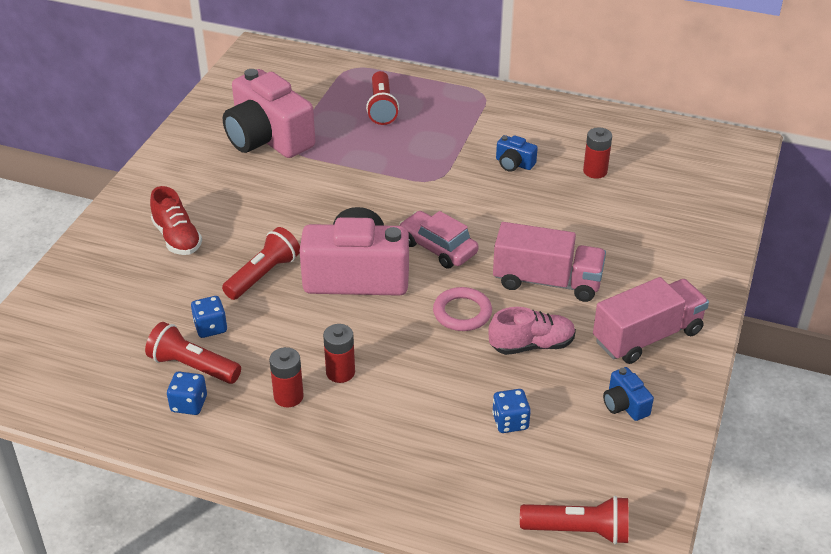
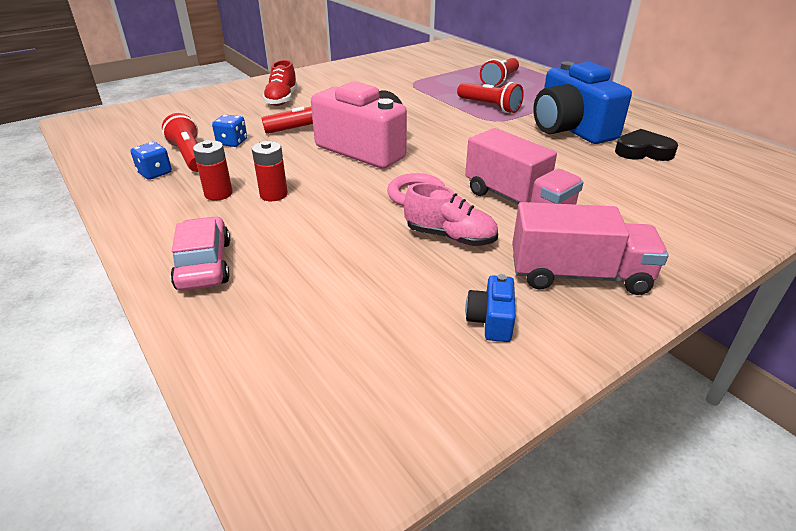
camera: 35 degrees right, 5 degrees down
(268, 138) = (403, 75): pink camera -> none
(438, 248) = (447, 154): pink car -> pink car (204, 264)
(510, 422) = (358, 282): blue dice -> none
(514, 163) = (571, 129): blue camera -> blue camera, size x2.38
(578, 530) = (301, 412): red flashlight -> red flashlight (489, 106)
(595, 171) = (643, 151): red battery -> black heart

